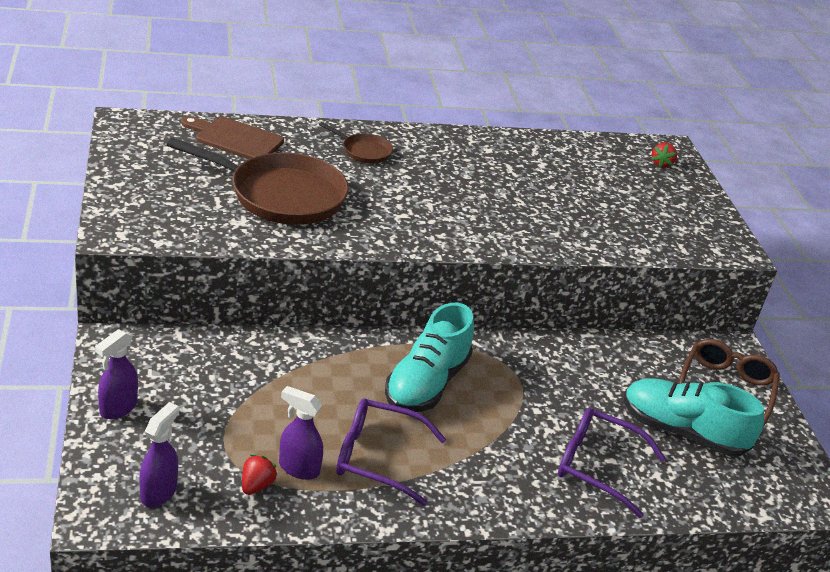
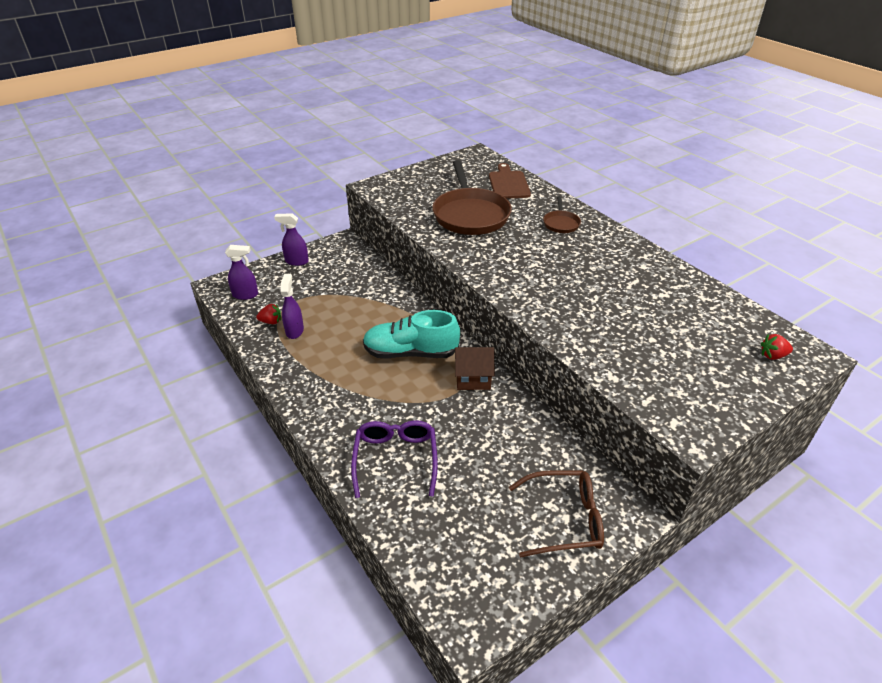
camera: 70 degrees right, 5 degrees up
(378, 458) = (325, 356): purple glasses -> none
(505, 357) = (473, 379): none -> brown house
(682, 432) = (478, 501): turquoise shoe -> none

